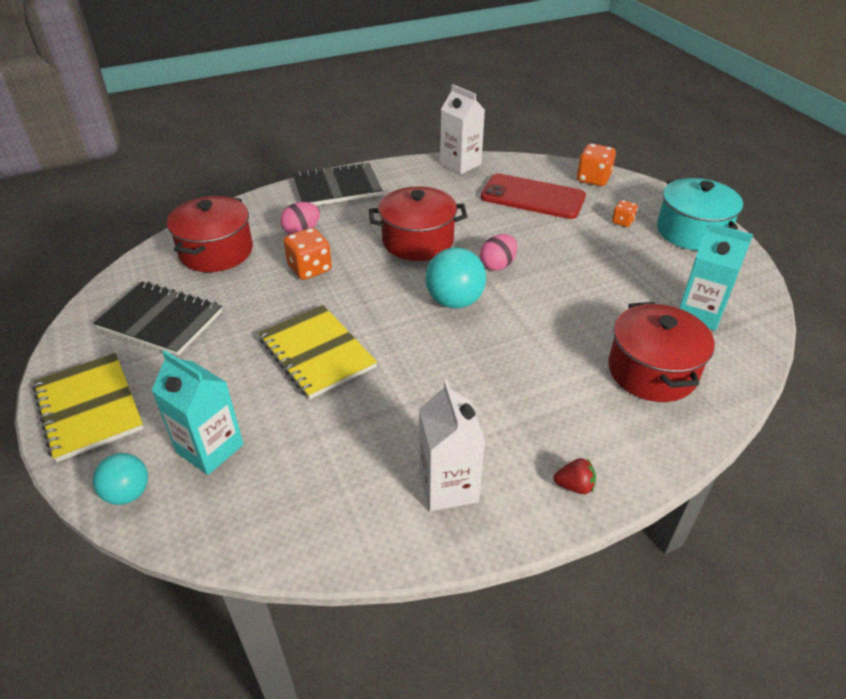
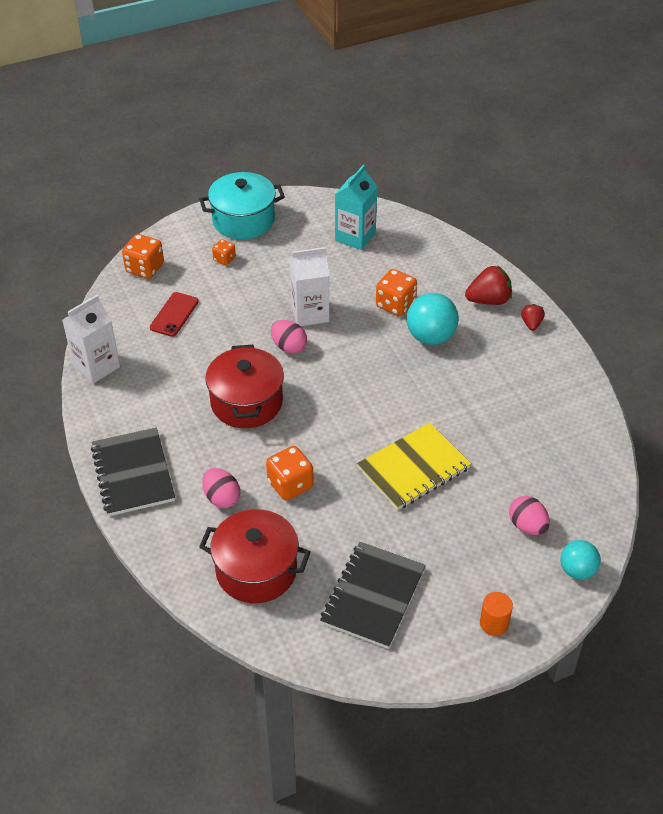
camera: 90 degrees left, 5 degrees up
(89, 408) = (494, 623): yellow notebook -> orange cylinder
(210, 448) = (527, 526): turquoise carton -> pink egg
(448, 486) = (541, 385): white carton -> white carton (310, 313)
(454, 301) = (341, 377): turquoise ball -> turquoise ball (430, 337)
(532, 197) = (174, 314): red phone -> red phone, size x0.57
(582, 345) = (395, 304): none -> orange dice
(614, 439) = (488, 300): none -> red strawberry
(652, 371) = (421, 272): red pot -> none

